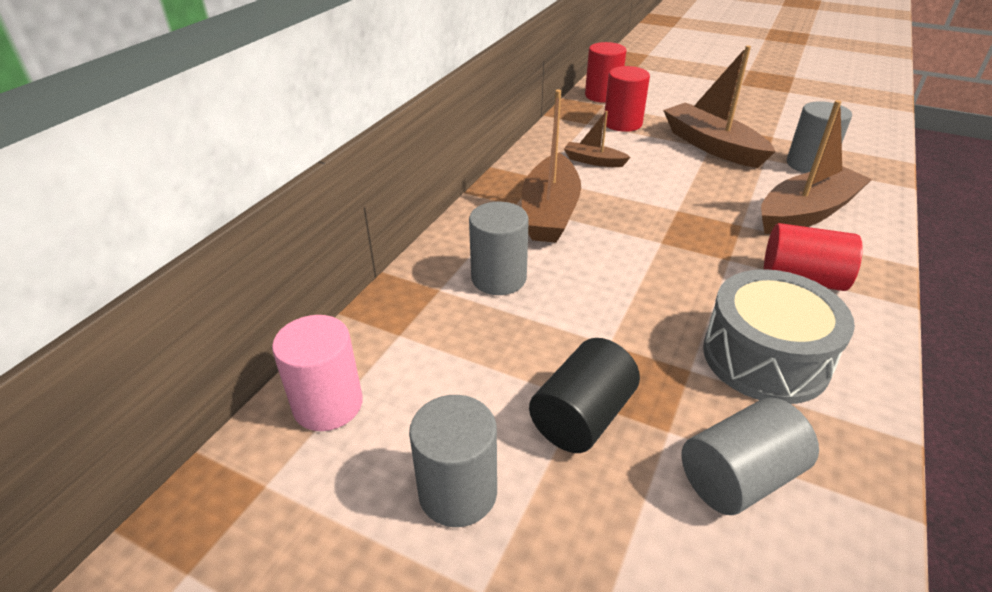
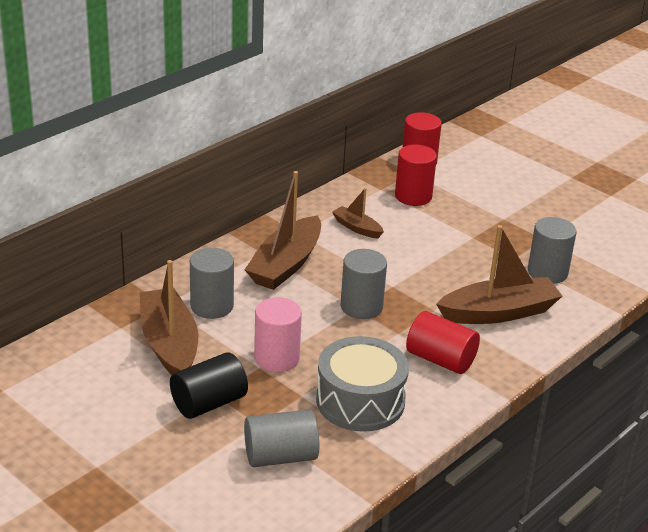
camera: 15 degrees right, 5 degrees down
(328, 405) = (55, 358): pink cylinder -> pink cylinder (276, 358)
(458, 492) = (109, 421): grey cylinder -> grey cylinder (361, 307)
(712, 146) = (476, 236): brown boat -> brown boat (169, 344)

